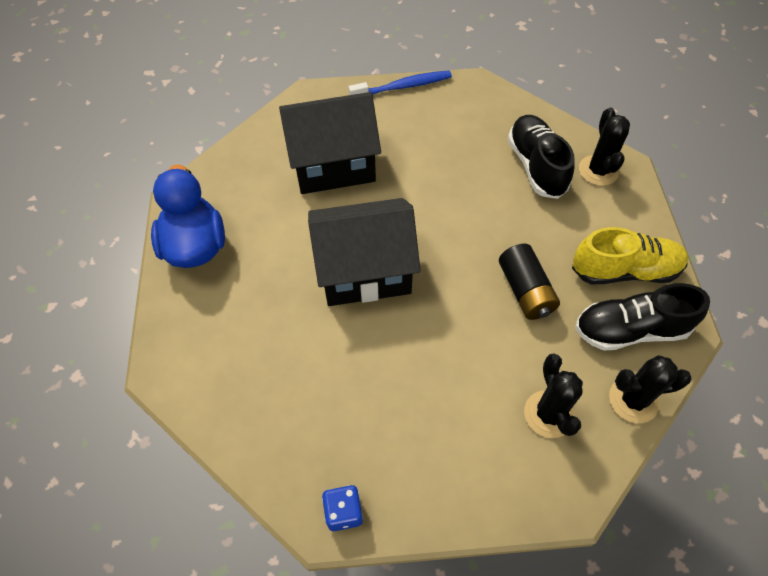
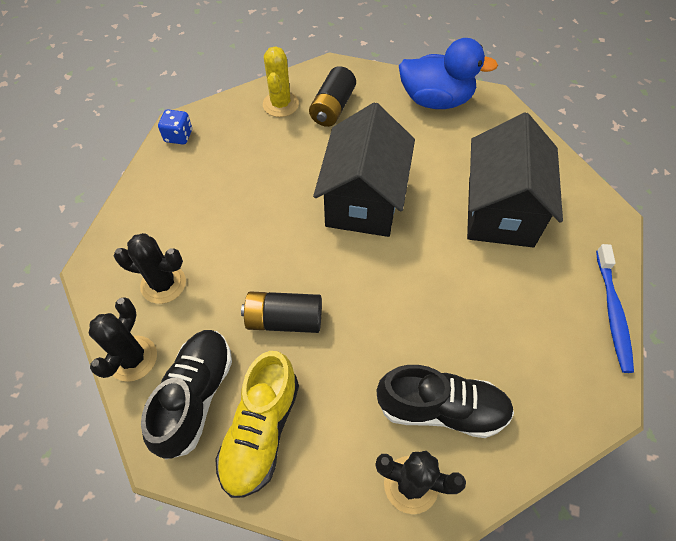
camera: 110 degrees right, 0 degrees up
(236, 345) = (333, 108): none -> black battery
(247, 407) = (280, 104): none -> yellow cactus

